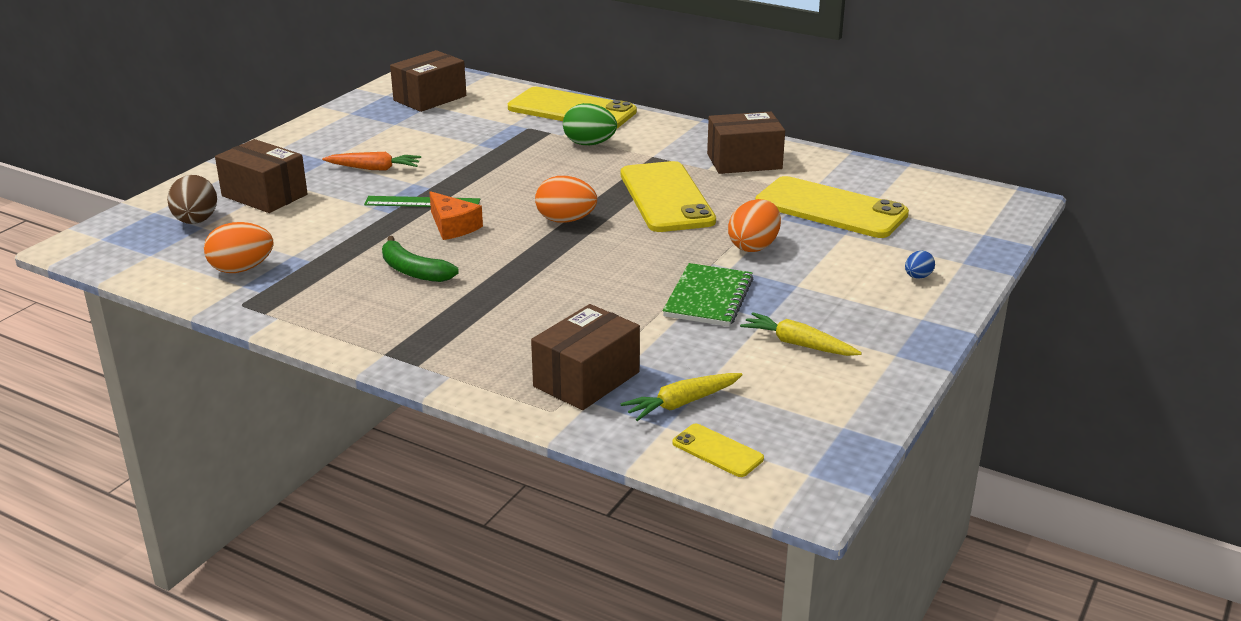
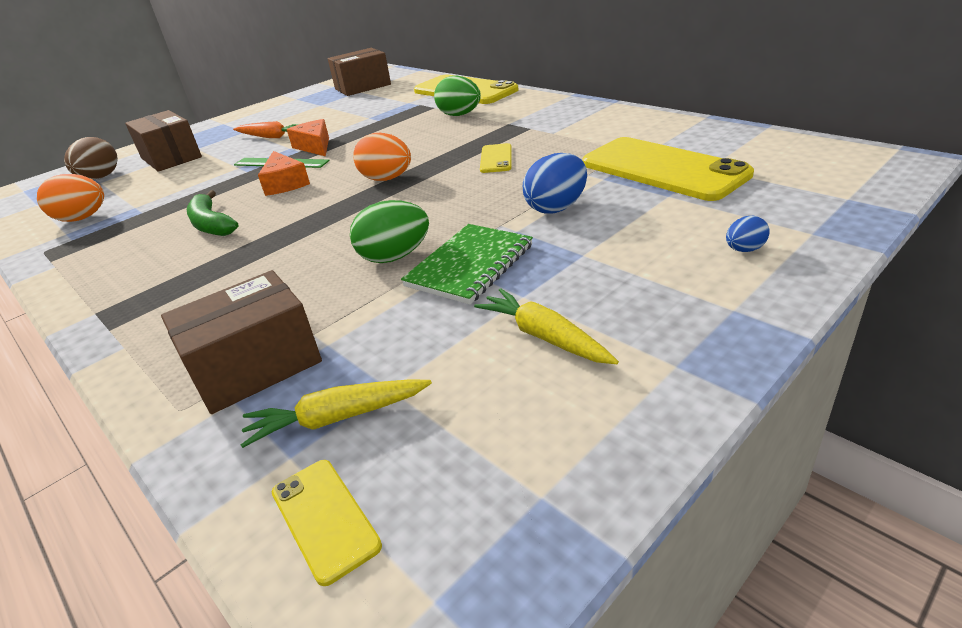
camera: 20 degrees right, 5 degrees up
(445, 182) = (315, 146): none -> orange cheese
(635, 294) = (395, 257): none -> green egg
(666, 198) = (496, 159): yellow phone -> yellow phone, size x0.46
(744, 161) = (592, 126): brown box -> none
(754, 246) = (556, 208): orange egg -> blue egg

